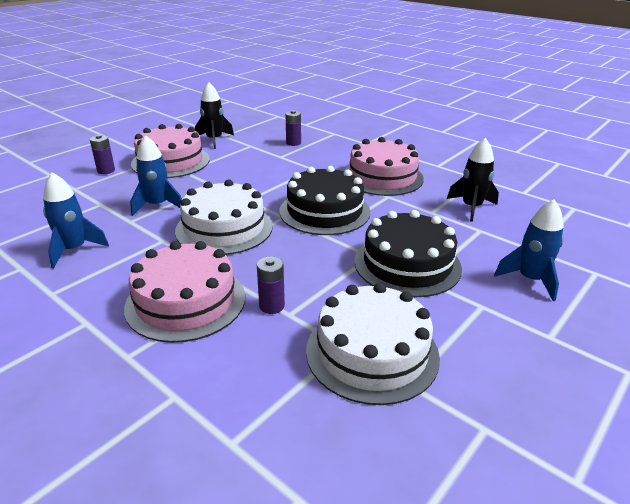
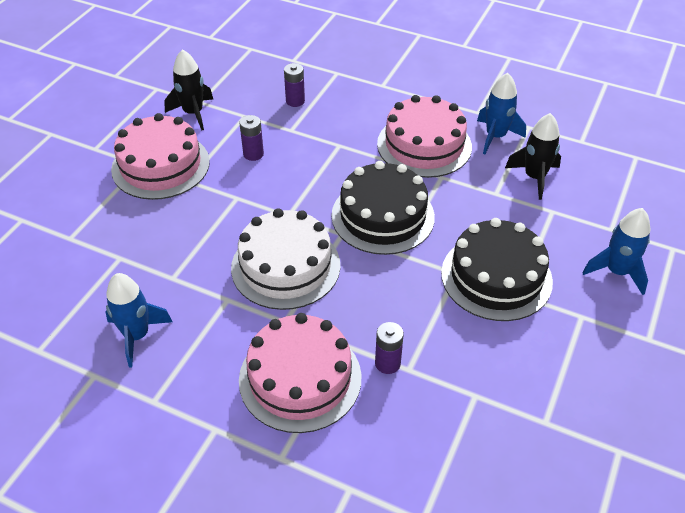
camera: 15 degrees left, 15 degrees up
(106, 171) = (89, 198): purple battery -> purple battery (253, 154)
(157, 205) = (190, 246): blue rocket -> blue rocket (495, 137)
(372, 352) = (502, 396): white cake -> none

